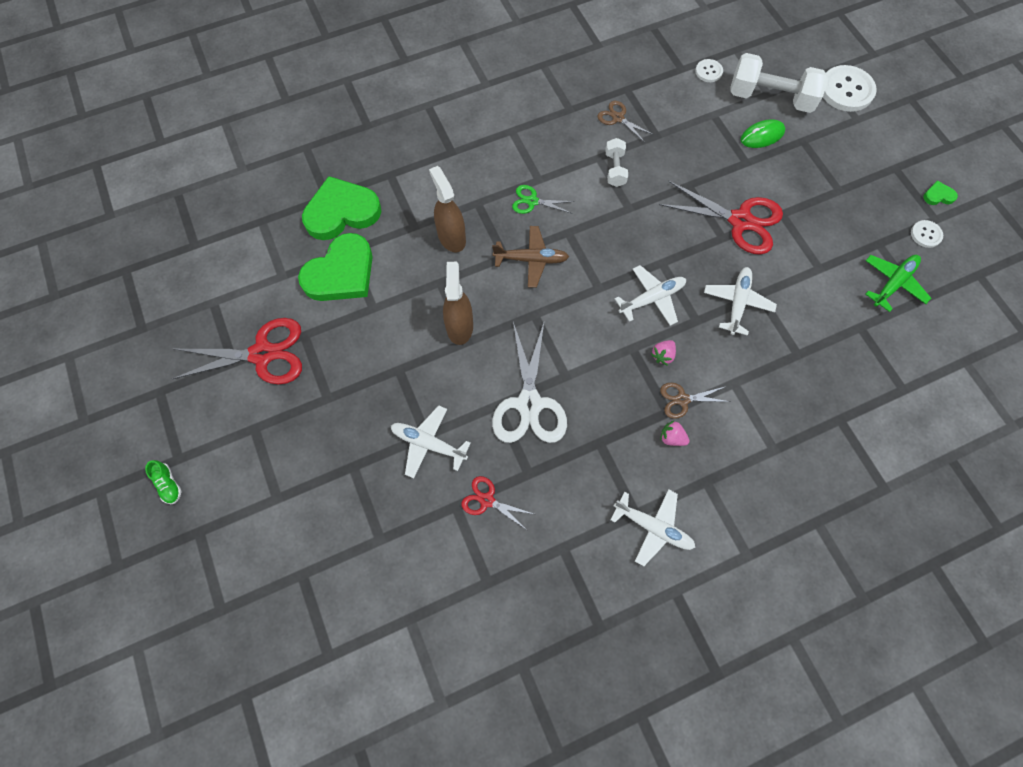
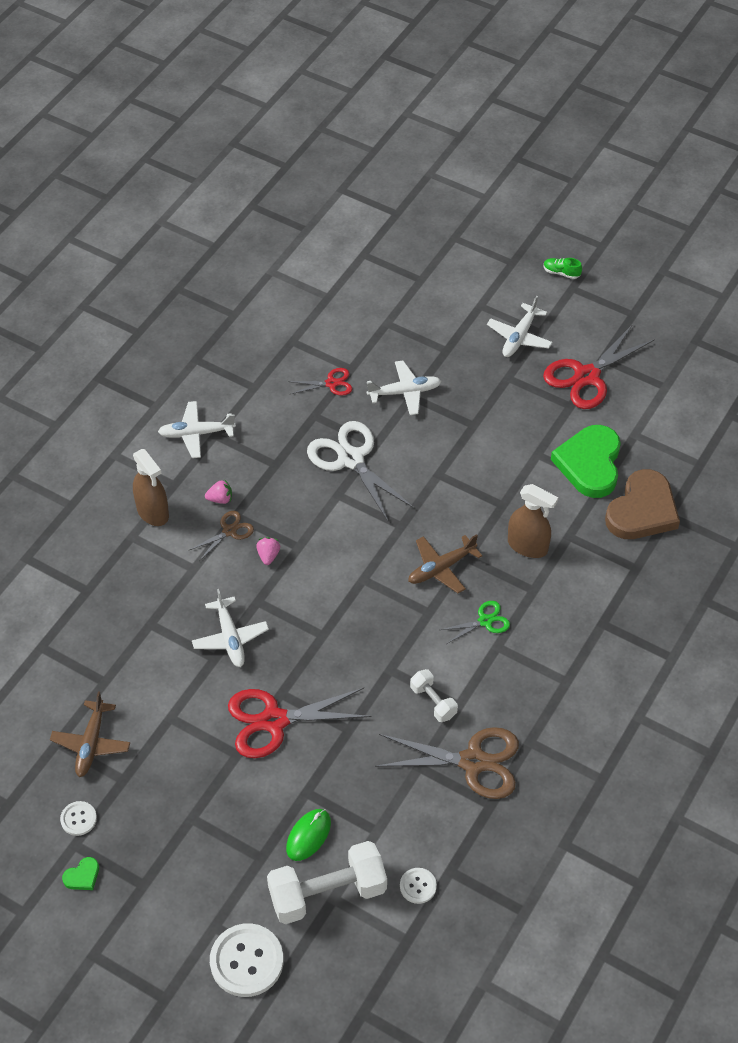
camera: 145 degrees right, 15 degrees down
(342, 212) = (642, 510): green heart -> brown heart
(459, 326) = (454, 481): brown spray bottle -> brown spray bottle (153, 512)
(618, 118) = (473, 762): brown scissors -> brown scissors, size x1.94
(652, 298) = (309, 597): white plane -> white plane (519, 337)
(893, 283) = (91, 744): green plane -> brown plane

